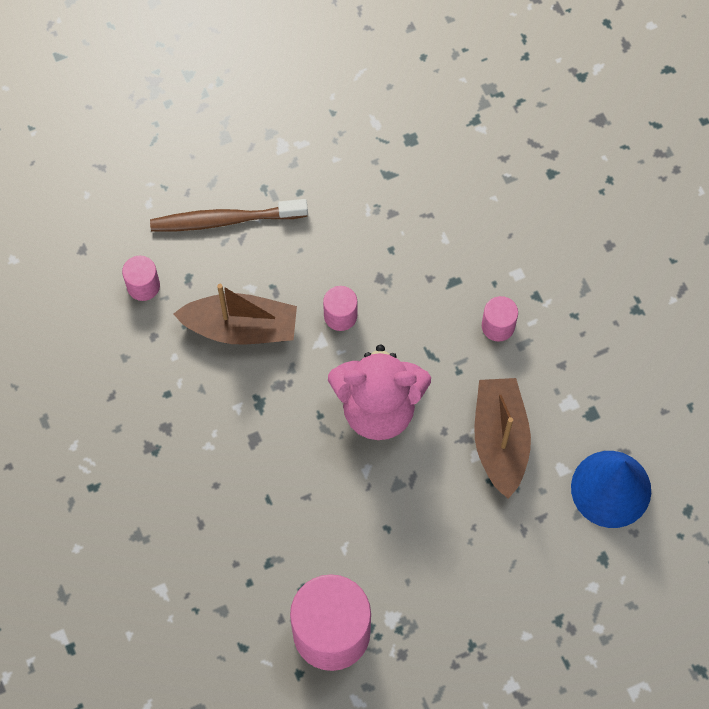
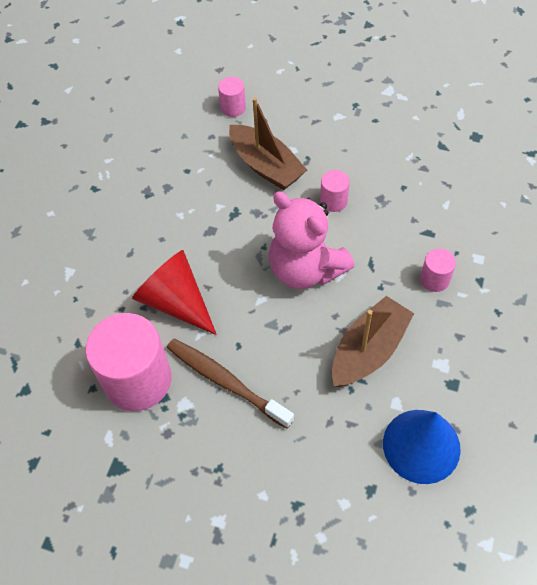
camera: 45 degrees right, 10 degrees down
(225, 220) = (315, 106): brown toothbrush -> brown toothbrush (226, 382)
(291, 534) = (175, 301): none -> red cone

